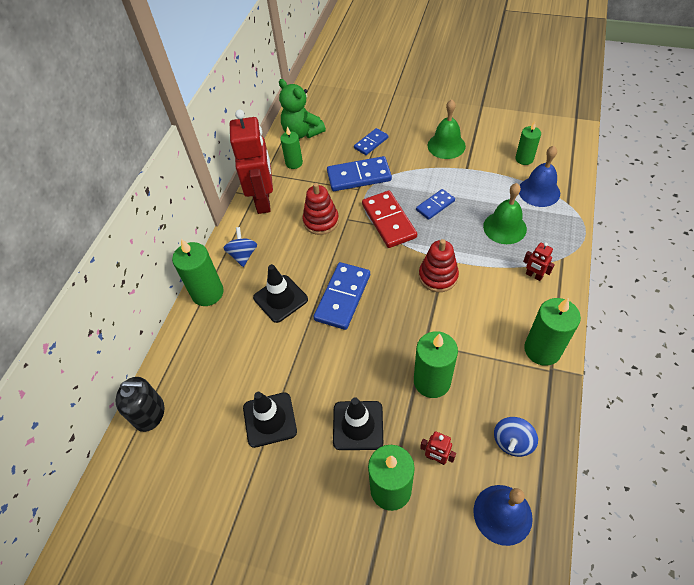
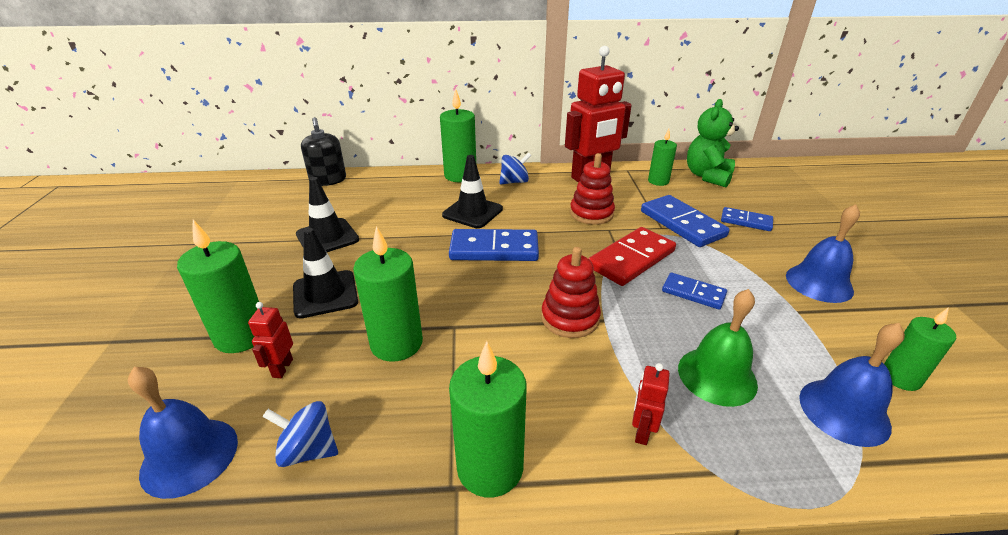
camera: 65 degrees right, 20 degrees down
(446, 145) = (819, 283): green bell -> blue bell

